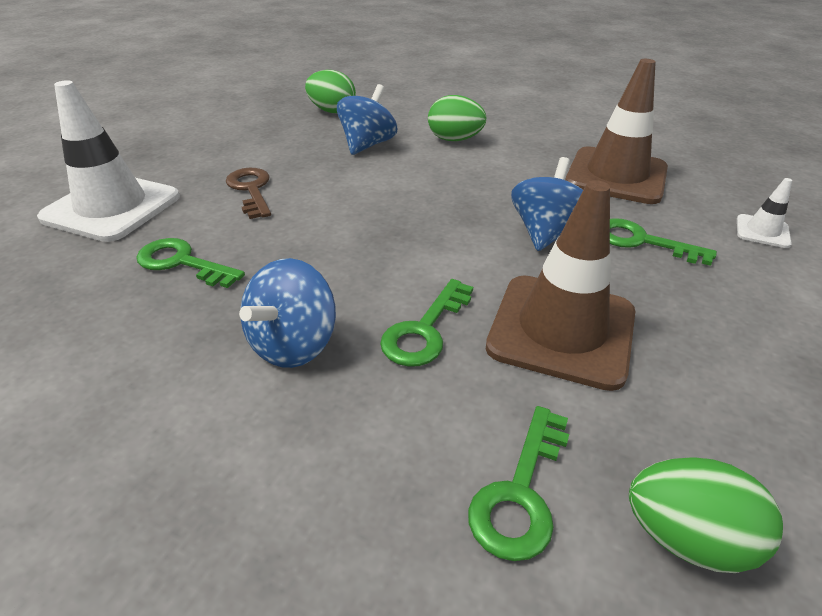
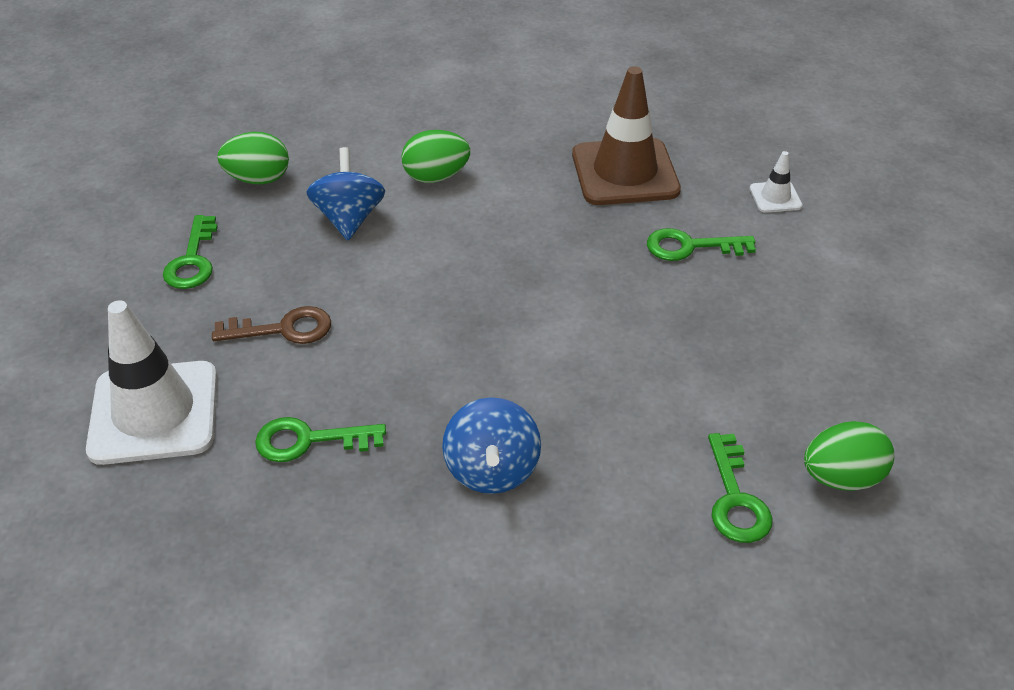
camera: 30 degrees left, 5 degrees up
(251, 190) = (283, 329): brown key -> brown key turned 135 degrees clockwise
(425, 330) = (583, 410): green key -> green key (192, 260)
(546, 233) = (608, 269): blue spinning top -> none
(561, 330) = (683, 363): brown traffic cone -> none

